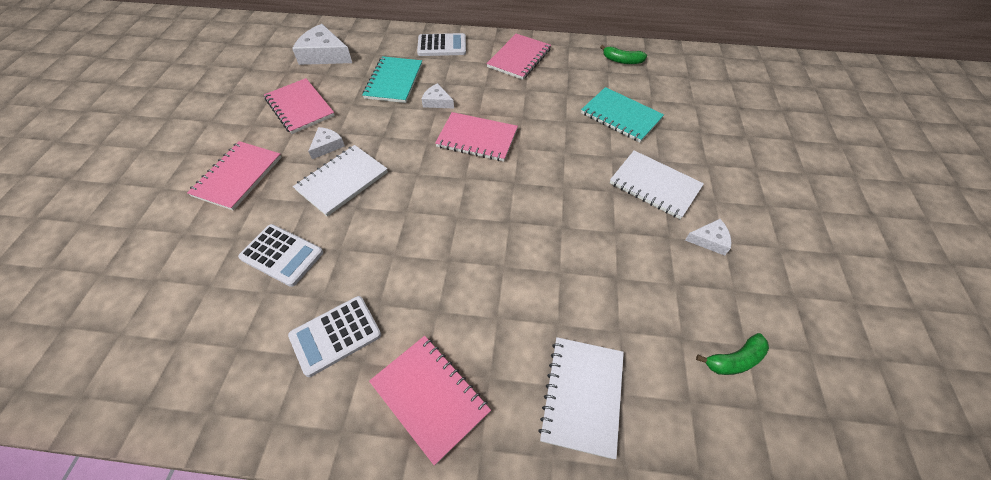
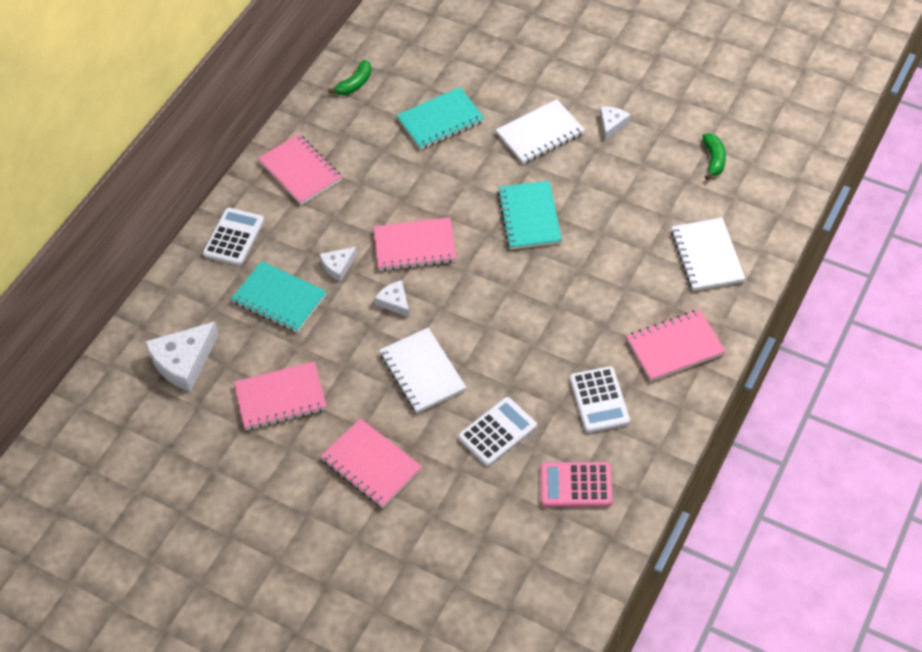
camera: 65 degrees left, 0 degrees up
(218, 345) = (576, 485): none -> pink calculator
(327, 146) = (361, 379): white cheese -> white cheese (394, 302)
(477, 138) = (415, 246): pink notebook -> pink notebook turned 45 degrees clockwise
(549, 206) = (529, 217): none -> turquoise notebook
(582, 396) = (707, 256): white notebook -> white notebook turned 45 degrees clockwise

